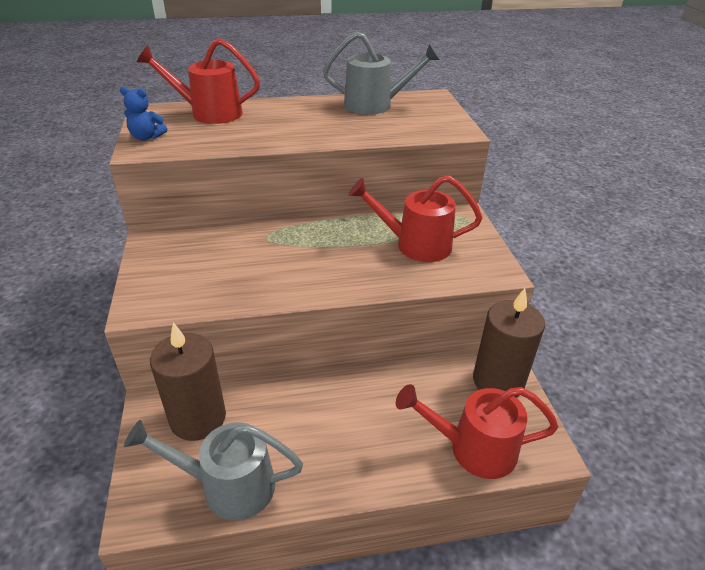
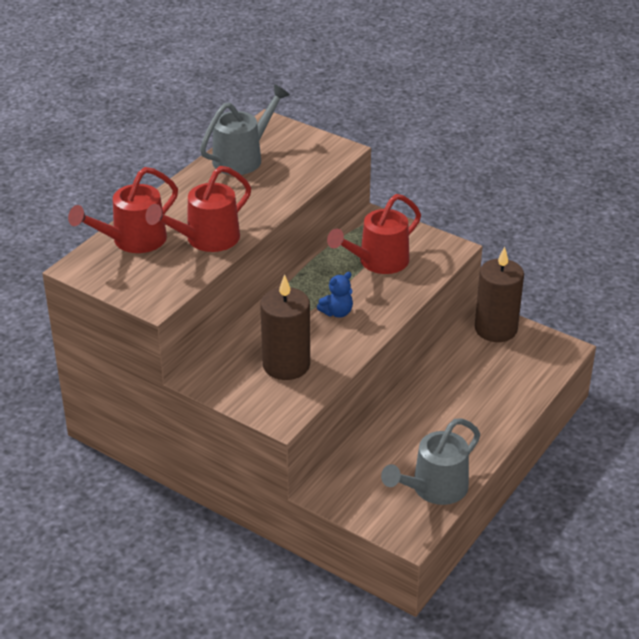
camera: 45 degrees left, 0 degrees up
(146, 137) = (135, 290): blue teddy bear -> blue teddy bear (337, 312)
(198, 418) = (361, 476): brown candle -> brown candle (286, 365)
(472, 448) = (528, 375): red watering can -> red watering can (206, 240)

